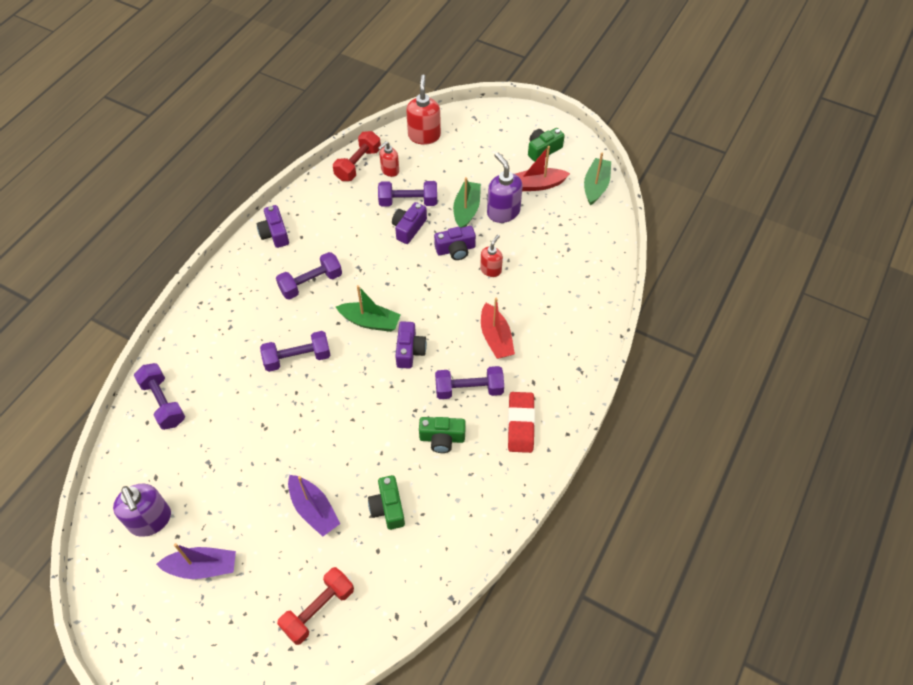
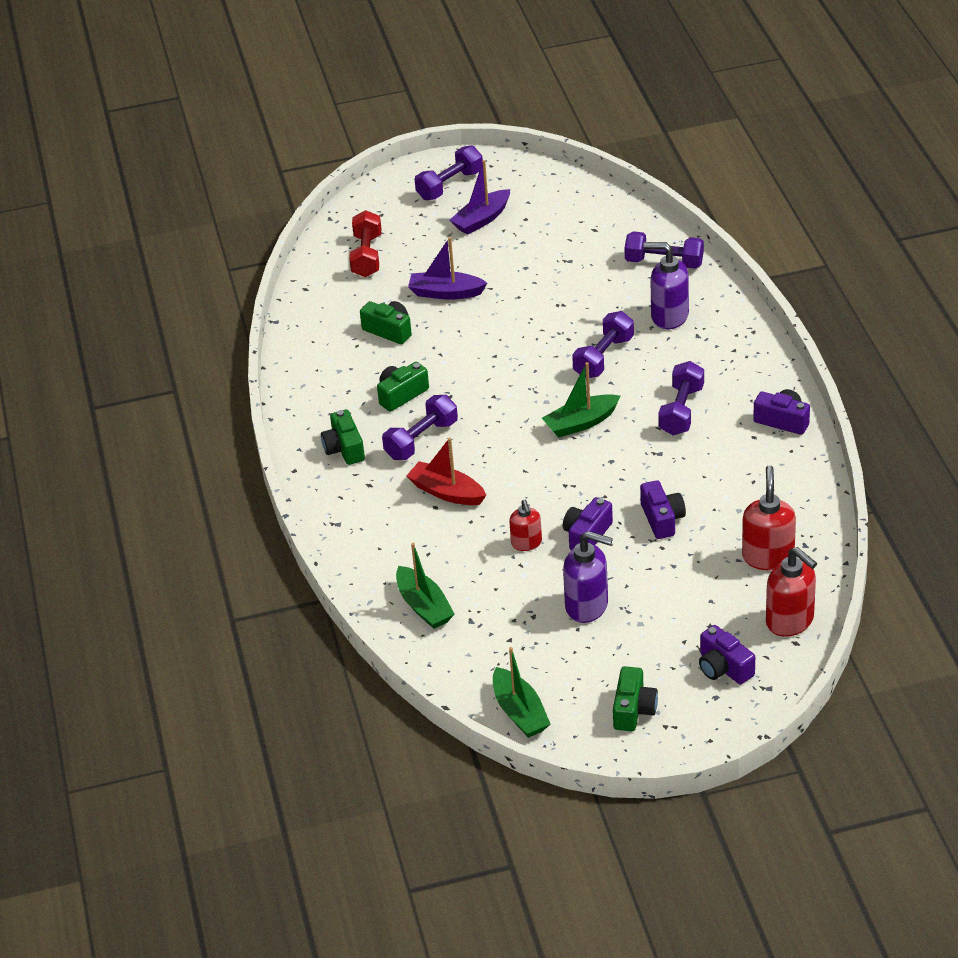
camera: 140 degrees right, 15 degrees down
(151, 520) = (558, 212): purple soap dispenser -> purple soap dispenser (669, 316)
(358, 164) = (811, 537): red dumbbell -> none
(390, 170) = (768, 557): red soap dispenser -> red soap dispenser, size x1.63
(408, 202) = (700, 542): purple dumbbell -> purple dumbbell (450, 185)
(409, 351) = (513, 429): purple camera -> purple camera (723, 667)
(466, 210) = (628, 579): green boat -> green boat (424, 606)
(520, 424) = (344, 448): red eraser -> green camera
(537, 185) = (587, 663): red boat -> none

